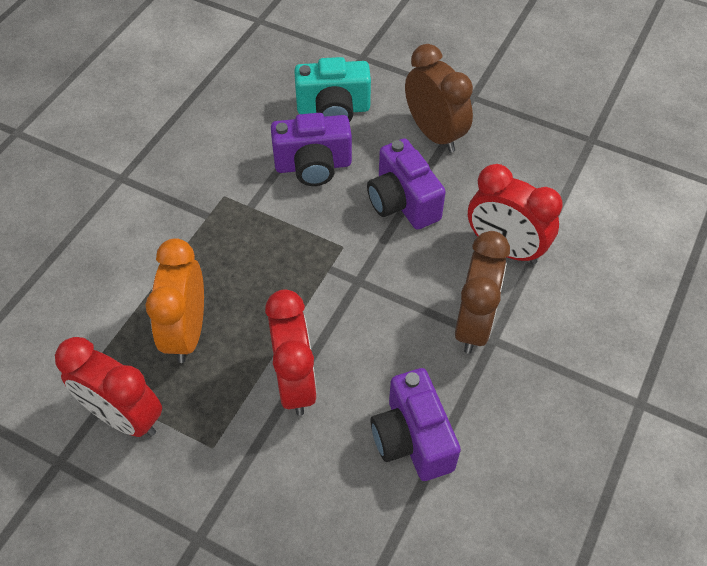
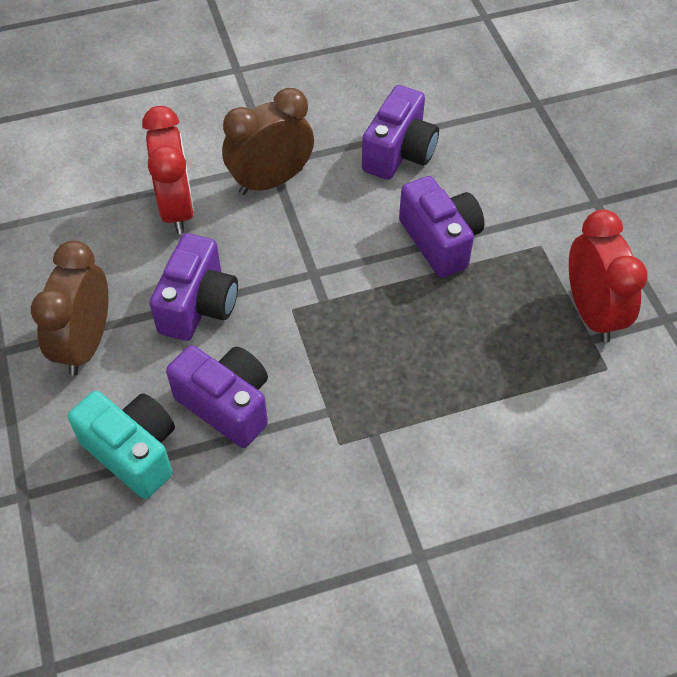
camera: 135 degrees left, 0 degrees up
(187, 332) = (489, 340): orange clock -> none
(295, 382) = (440, 241): red clock -> purple camera

